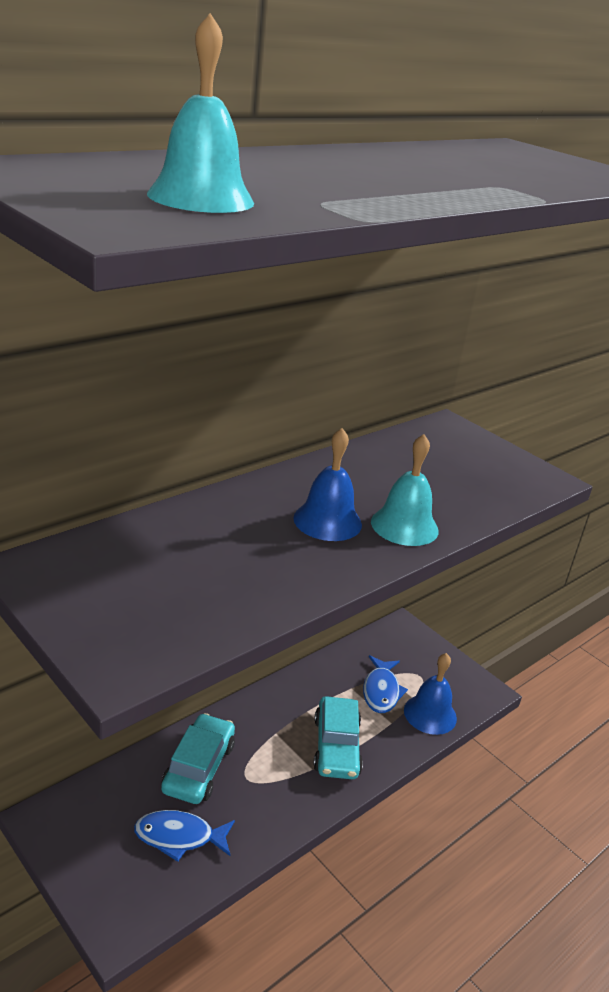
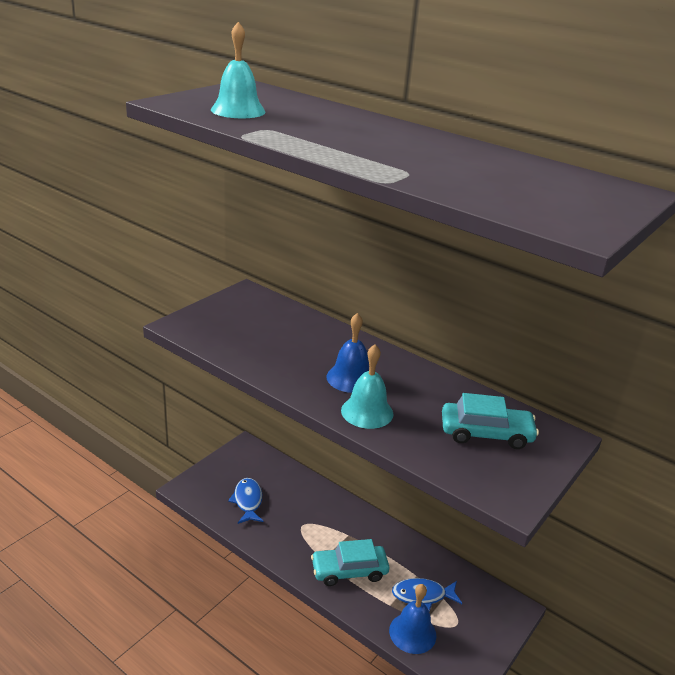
camera: 80 degrees right, 0 degrees up
(199, 767) = (302, 501): turquoise car -> turquoise car (486, 433)

